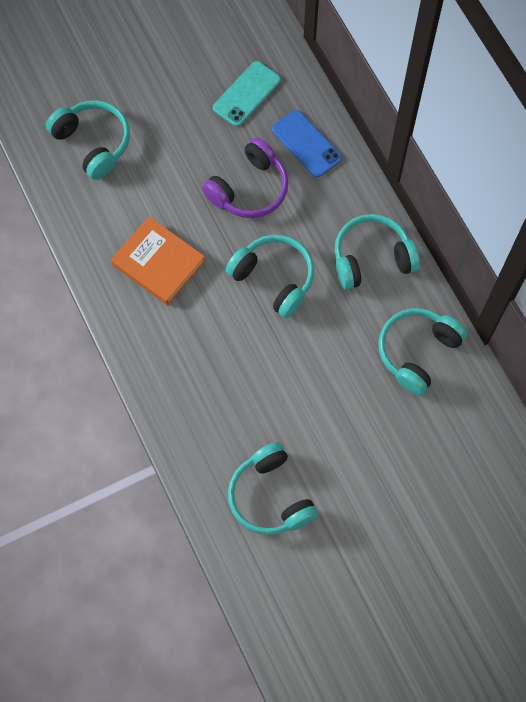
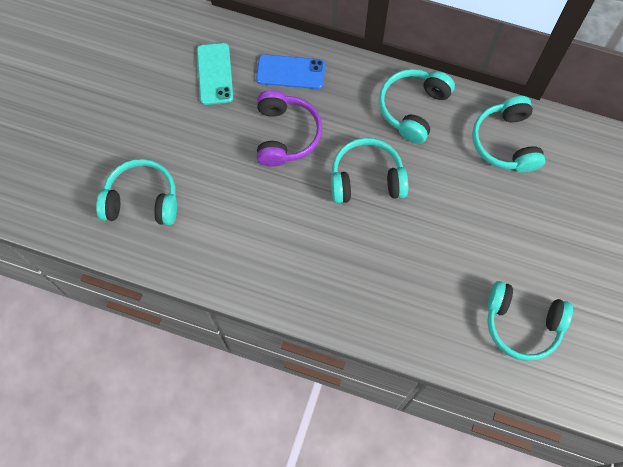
camera: 45 degrees left, 0 degrees up
(158, 263) = (279, 240): orange book -> none

